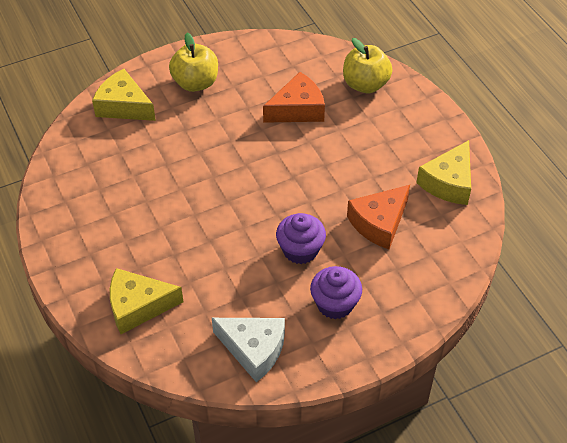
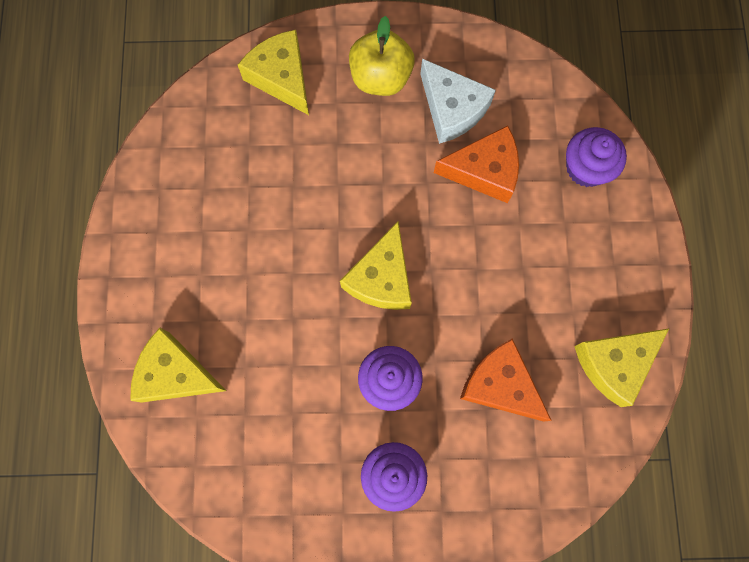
camera: 25 degrees right, 25 degrees up
(254, 349) = (274, 492): white cheese -> white cheese (452, 109)
(261, 193) = (381, 278): none -> yellow cheese
(365, 84) = (586, 168): yellow apple -> purple cupcake
(379, 223) = (500, 385): orange cheese -> orange cheese turned 60 degrees clockwise

